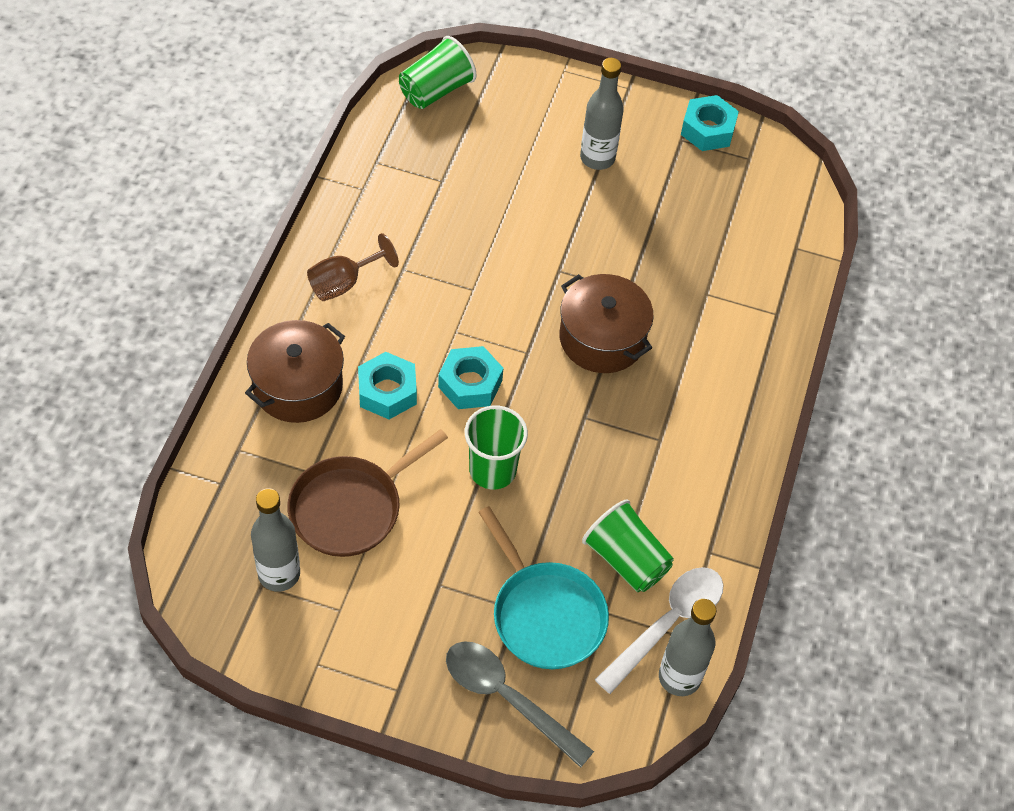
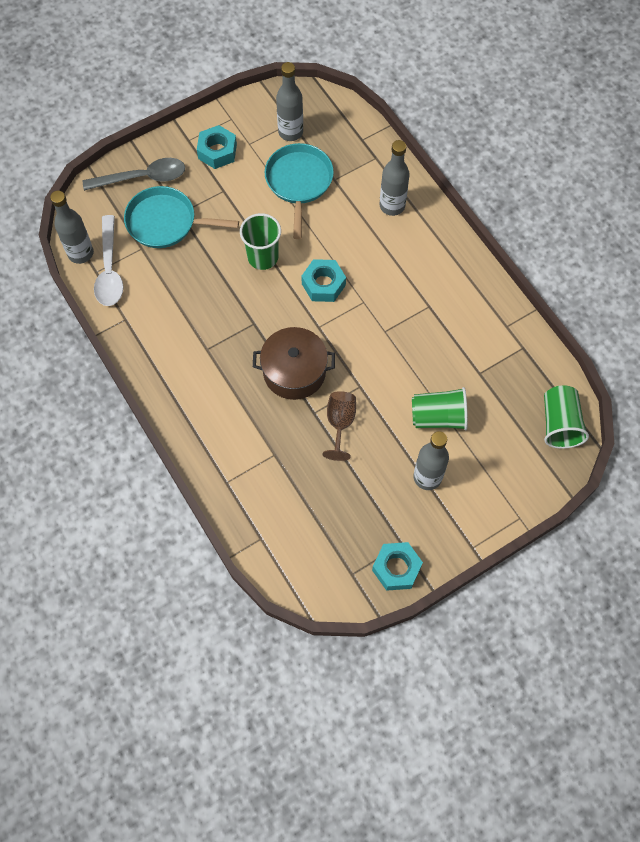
camera: 135 degrees right, 10 degrees up
(298, 386) = (392, 206): brown pot -> grey bottle
(343, 283) = (443, 270): brown goblet -> brown goblet (340, 423)
(351, 508) = (299, 182): brown pan -> turquoise pan
(387, 392) = (353, 243): turquoise nut -> turquoise nut (217, 151)
(626, 560) = (158, 278): green cup -> green cup (438, 417)

